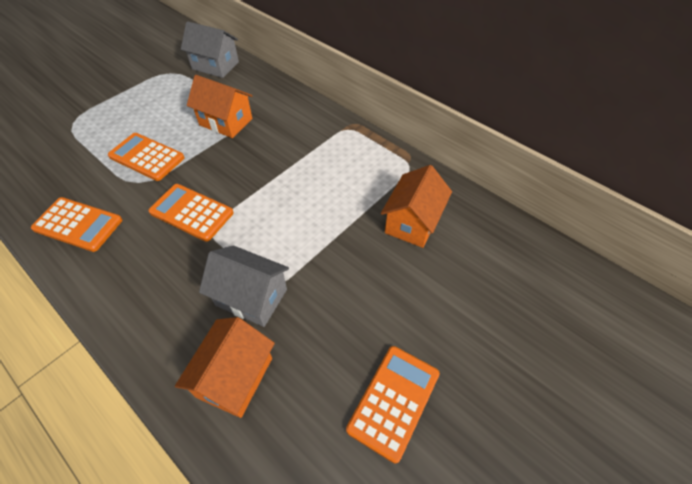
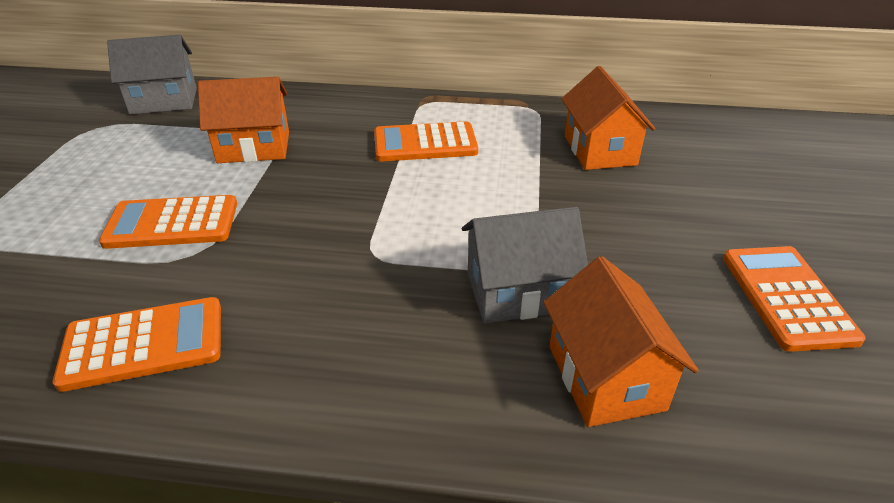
camera: 35 degrees left, 15 degrees down
(191, 212) = (323, 250): orange calculator -> orange calculator (425, 143)

